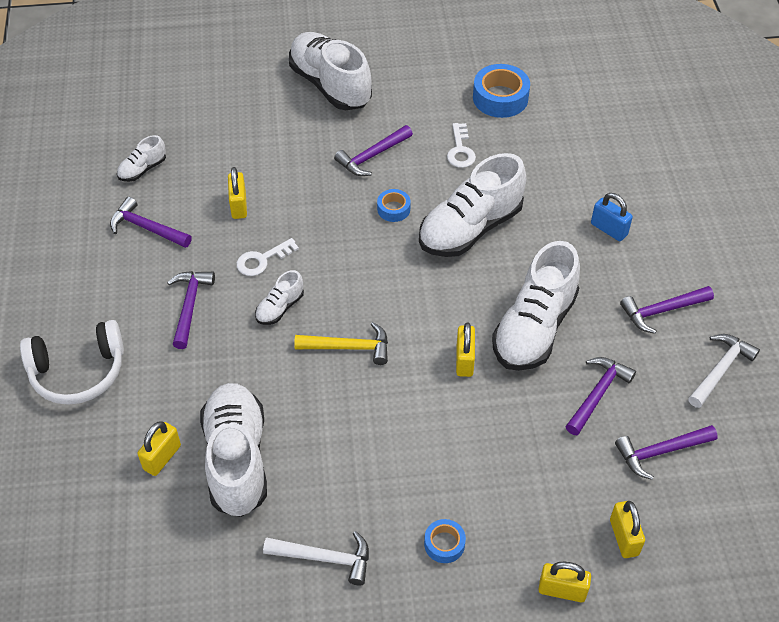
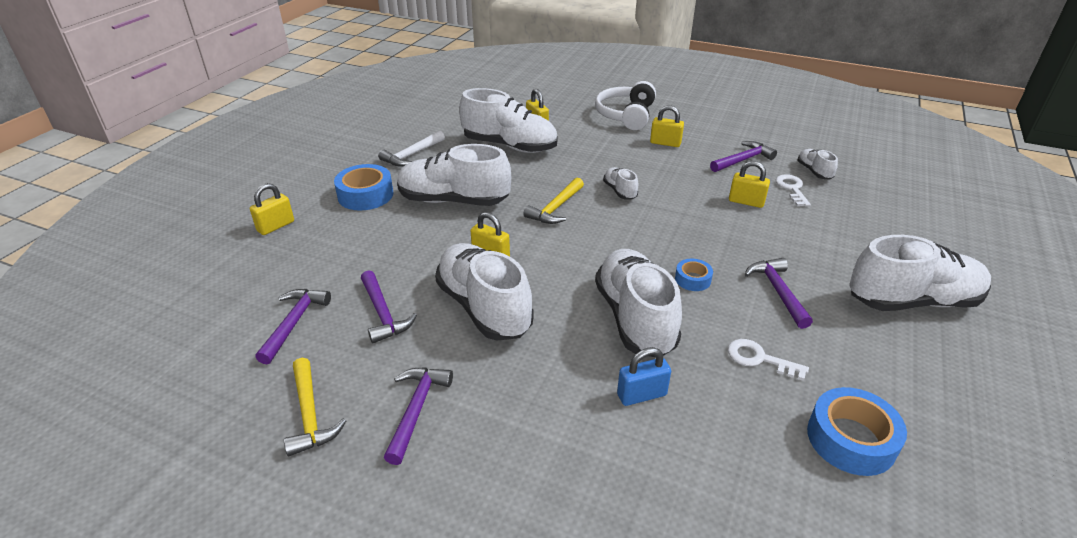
camera: 120 degrees right, 15 degrees down
(190, 306) = (651, 159): purple hammer -> none
(262, 260) = (675, 197): white key -> white key (792, 189)
(396, 446) = (453, 201): none -> white shoe
(444, 544) = (365, 195): blue tape -> blue tape, size x1.82
(609, 229) = (558, 428): blue padlock -> blue padlock (641, 395)
(624, 537) = (266, 268): yellow padlock -> yellow padlock (665, 143)
(720, 370) = (310, 415): white hammer -> yellow hammer

